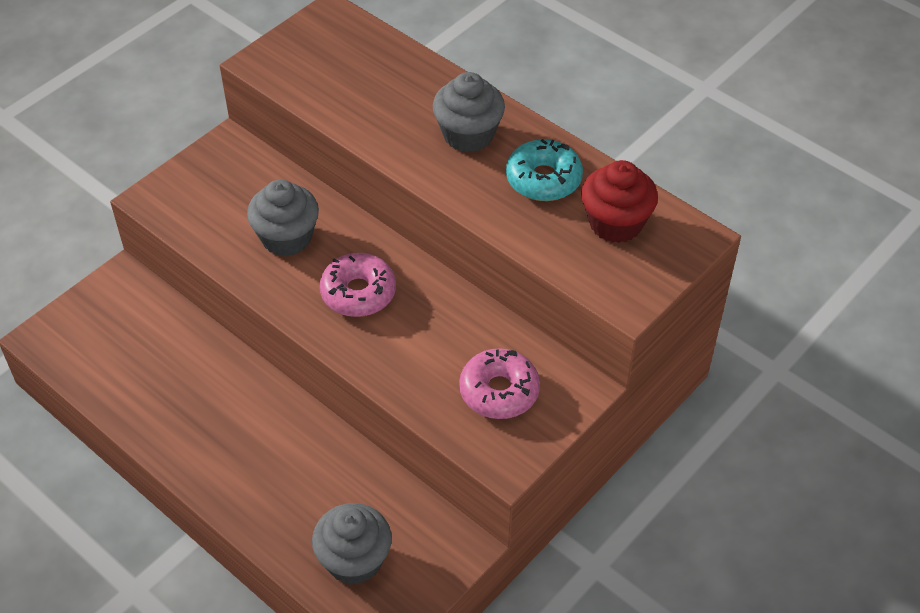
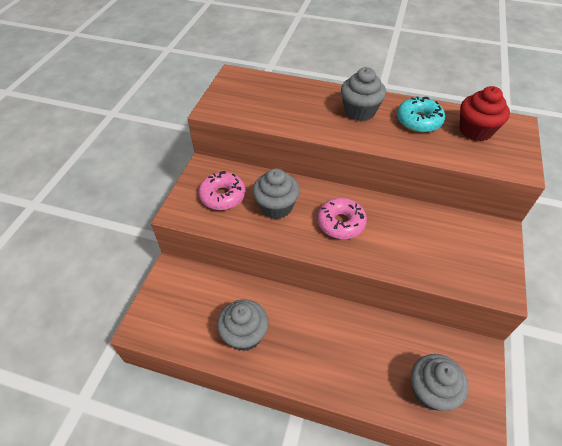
camera: 25 degrees left, 0 degrees up
(164, 397) = (244, 335): none -> grey cupcake
(499, 391) = (462, 249): pink donut -> pink donut (223, 196)

